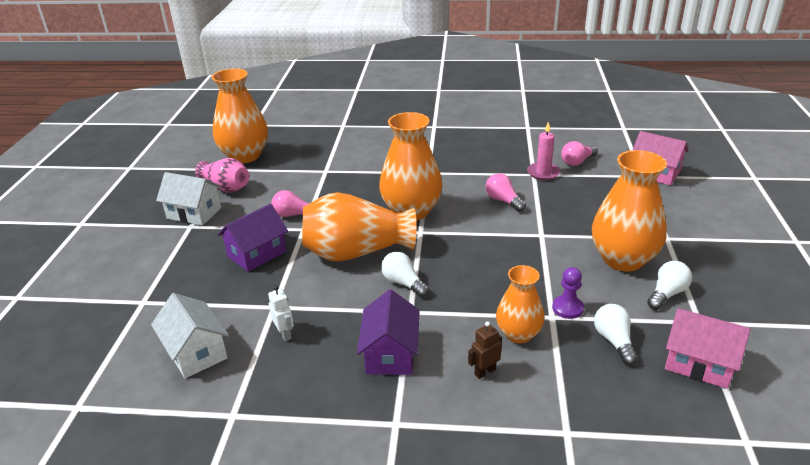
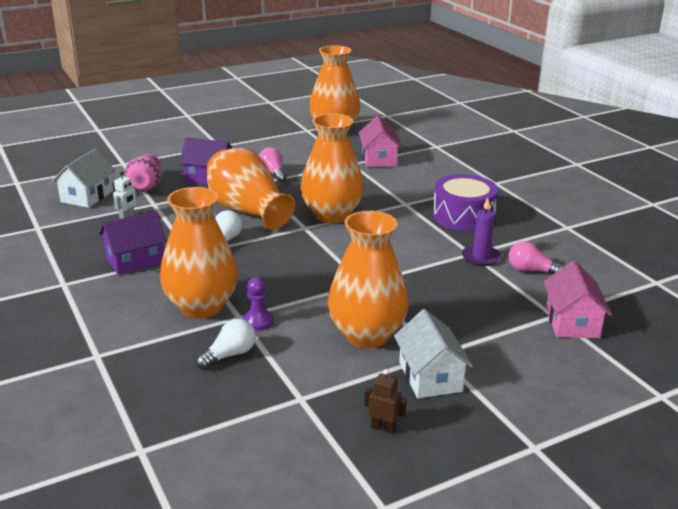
camera: 55 degrees right, 5 degrees down
(194, 213) = (236, 141): white house -> white house (430, 377)
(226, 187) = (282, 139): pink vase -> pink vase (146, 186)
(473, 157) = (463, 216): none -> purple drum
(485, 372) = (143, 303): brown robot -> brown robot (383, 428)
(503, 201) = (400, 250): pink light bulb -> none
(518, 334) = (201, 306): orange vase -> orange vase, size x1.68
(543, 173) = (480, 257): pink candle -> purple candle
(667, 294) = (331, 371): white light bulb -> none
(699, 363) = (233, 407): pink house -> pink house (379, 159)

